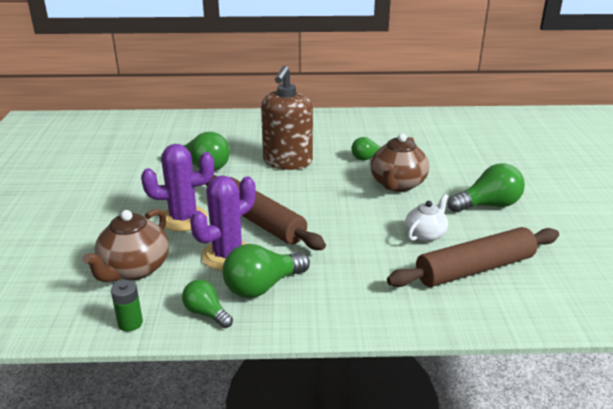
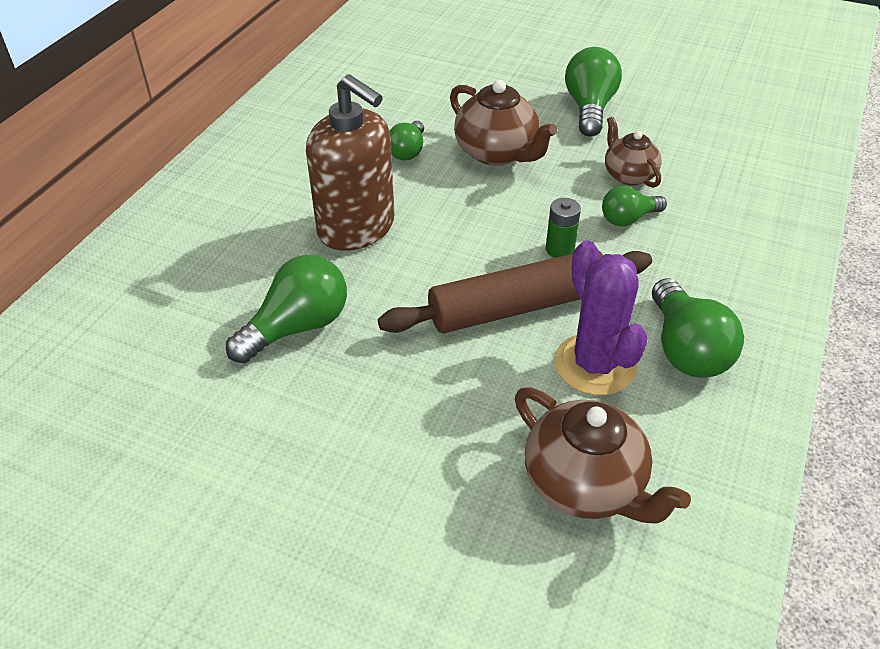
camera: 65 degrees left, 15 degrees up
(130, 323) = (728, 514): green battery -> green battery (559, 249)
(183, 219) = (462, 391): purple cactus -> none
(206, 313) = (729, 421): green light bulb -> green light bulb (628, 219)
(425, 234) = (628, 175): white teapot -> brown teapot
(475, 269) = (714, 168): brown rolling pin -> none

